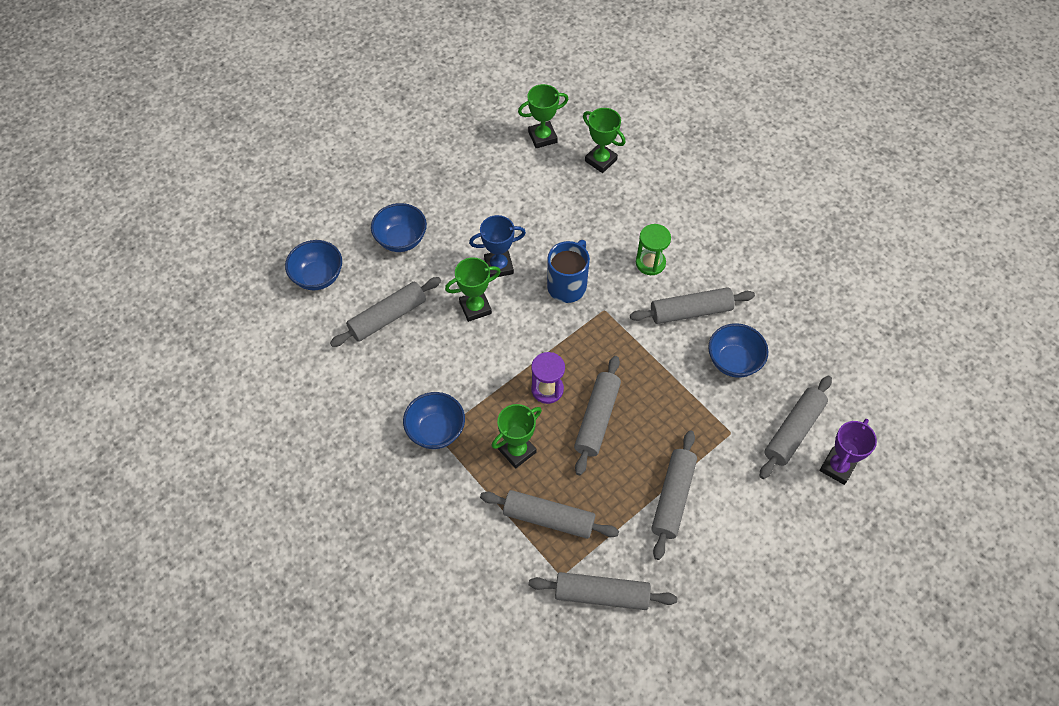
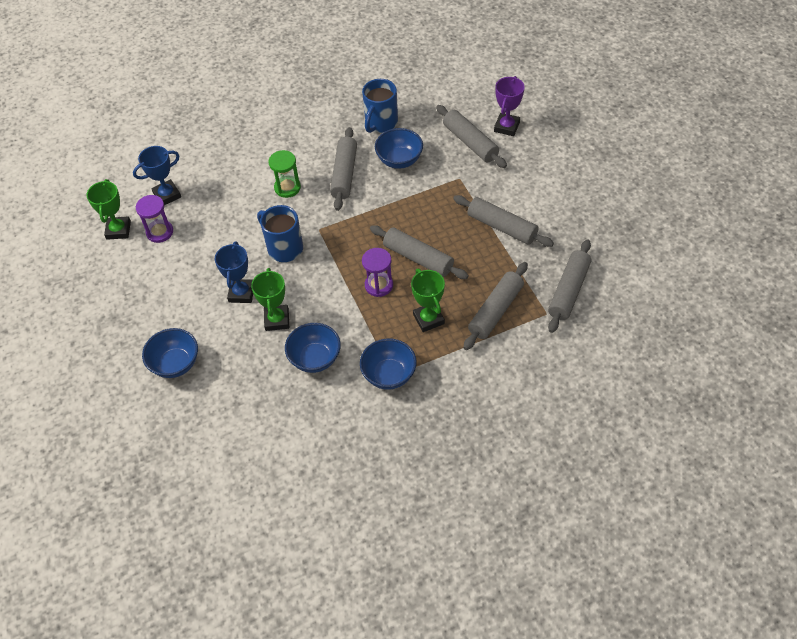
camera: 70 degrees left, 5 degrees down
(318, 277) = (184, 443): blue bowl -> blue bowl (315, 358)
(387, 317) = (256, 391): grey rolling pin -> none
(551, 171) = (160, 232): none -> purple hourglass
(601, 160) = (167, 195): green trophy -> blue trophy
(783, 326) = (381, 123): none -> blue mug
(837, 467) = (506, 127): purple trophy -> purple trophy turned 60 degrees clockwise

